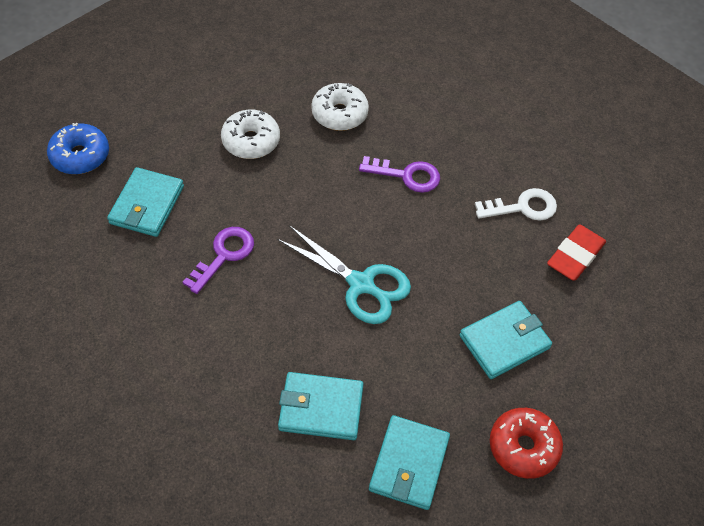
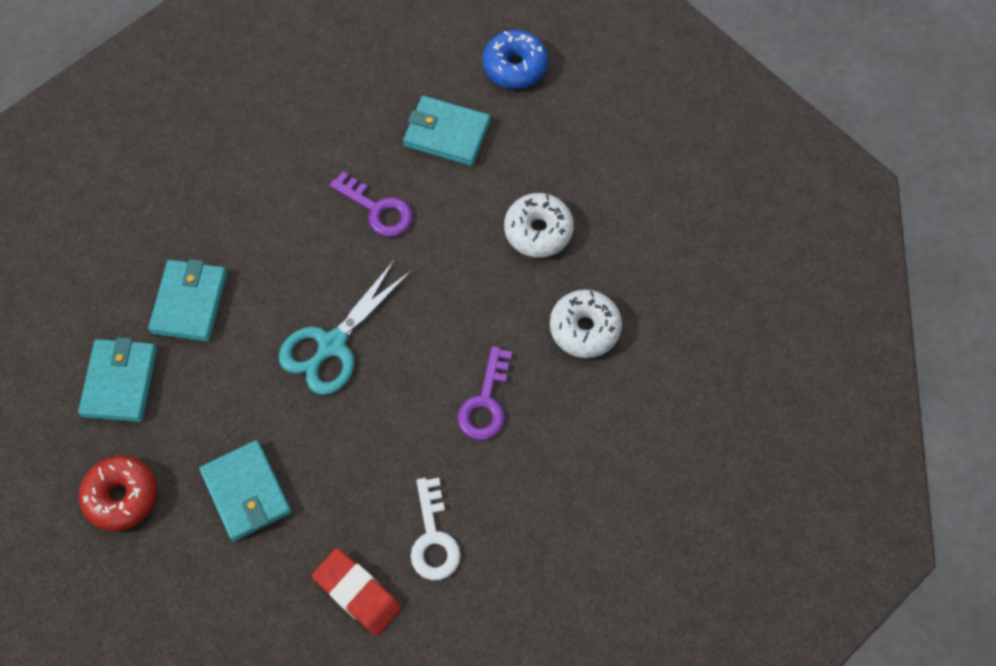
camera: 95 degrees right, 10 degrees up
(409, 464) = (120, 382): turquoise wallet -> turquoise wallet turned 75 degrees clockwise

